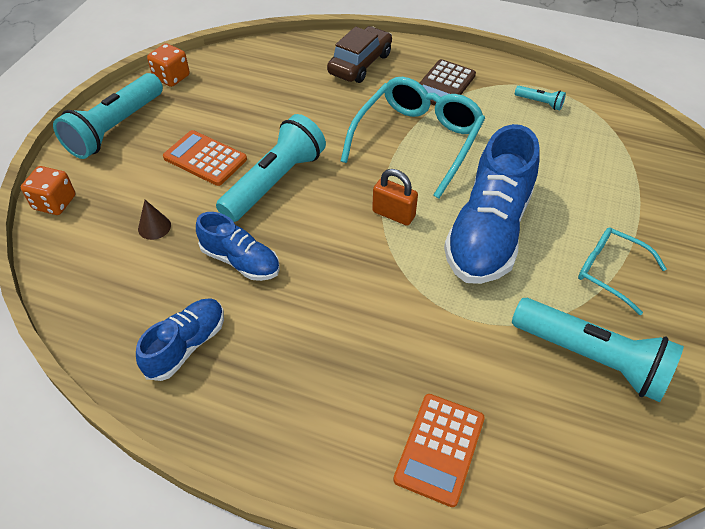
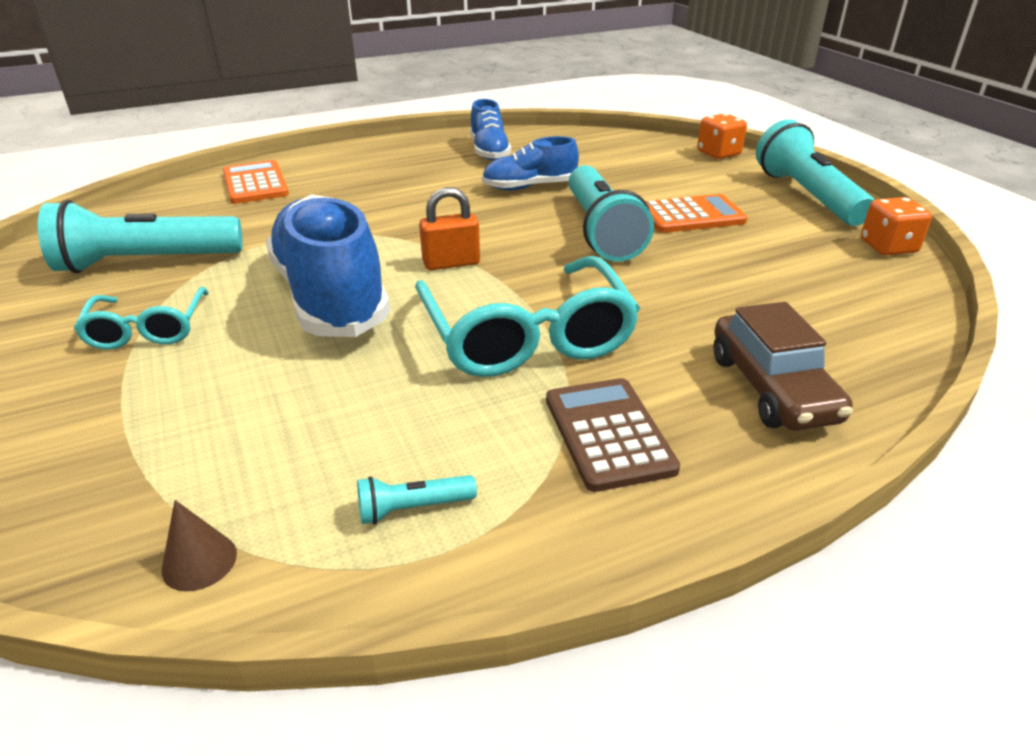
camera: 135 degrees right, 15 degrees down
(154, 227) = (627, 173): brown cone -> brown cone (199, 561)
(611, 272) = (148, 329): turquoise glasses -> turquoise glasses turned 90 degrees clockwise

